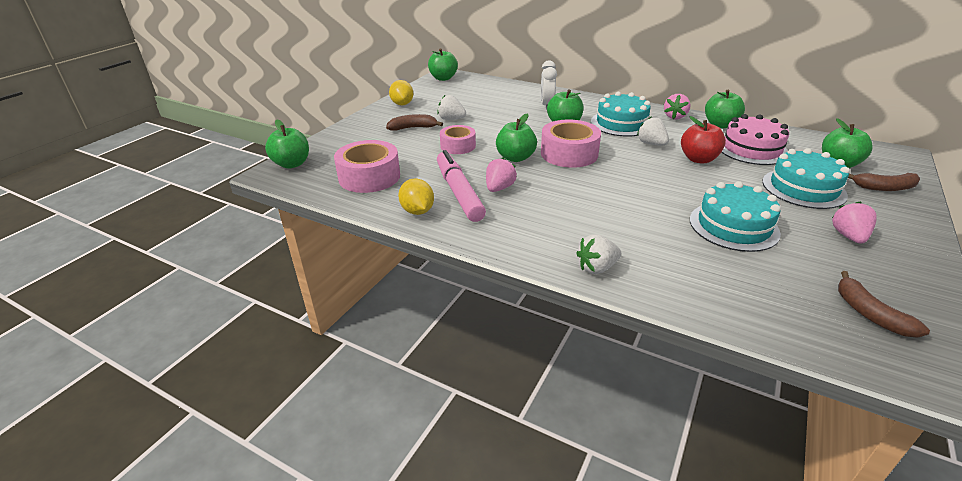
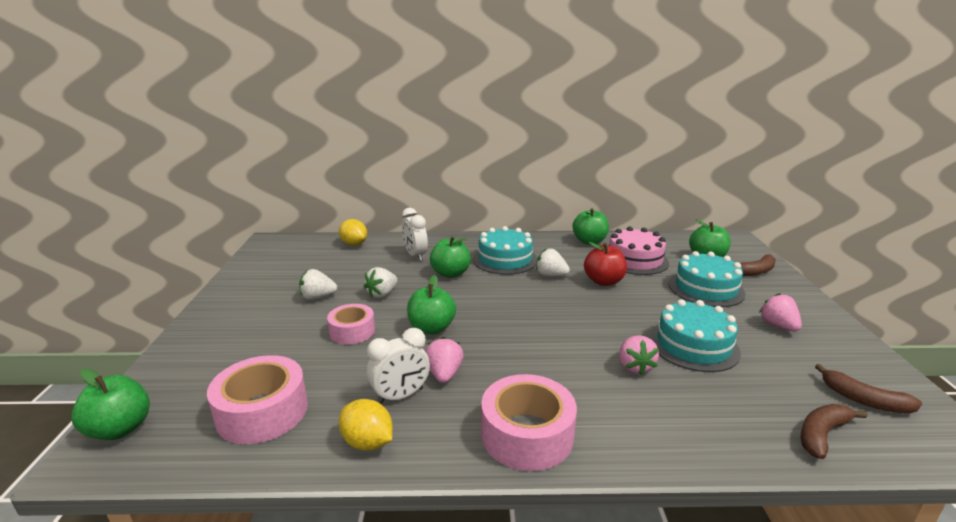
camera: 30 degrees left, 10 degrees down
(402, 104) = (238, 291): yellow lemon -> yellow lemon (354, 244)
(413, 128) = (276, 321): brown banana -> brown banana (822, 434)
(443, 78) = (269, 246): green apple -> none
(458, 192) = (400, 396): pink marker -> white clock
(569, 154) = (483, 307): pink tape -> pink tape (527, 434)
(597, 268) = (627, 443): white strawberry -> white strawberry (382, 294)
(675, 117) = (546, 241): pink strawberry -> pink strawberry (634, 367)

